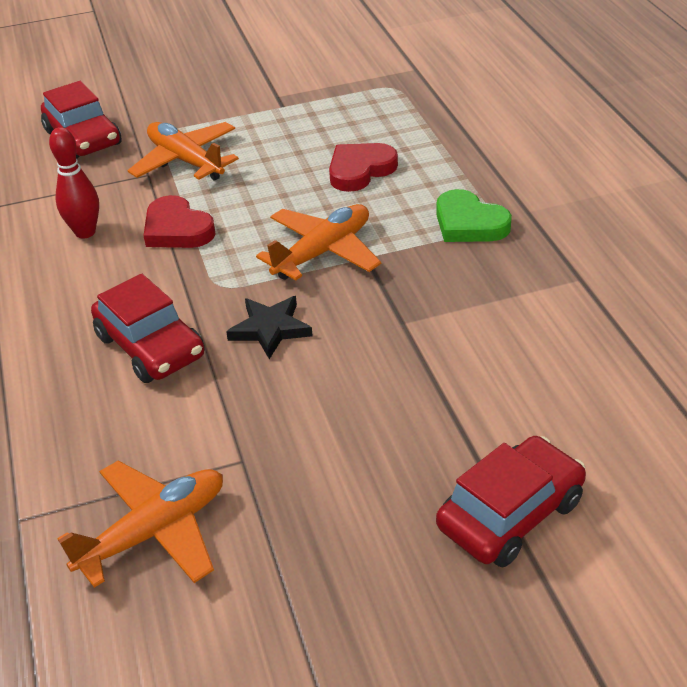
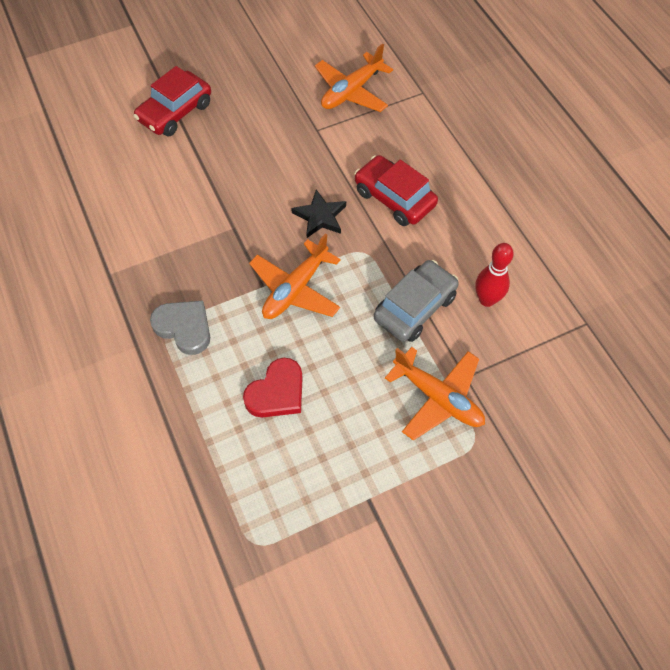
camera: 170 degrees right, 20 degrees up
(83, 138) = (551, 429): red car -> none
(177, 229) = (415, 307): red heart -> grey car
(469, 223) = (184, 328): green heart -> grey heart

